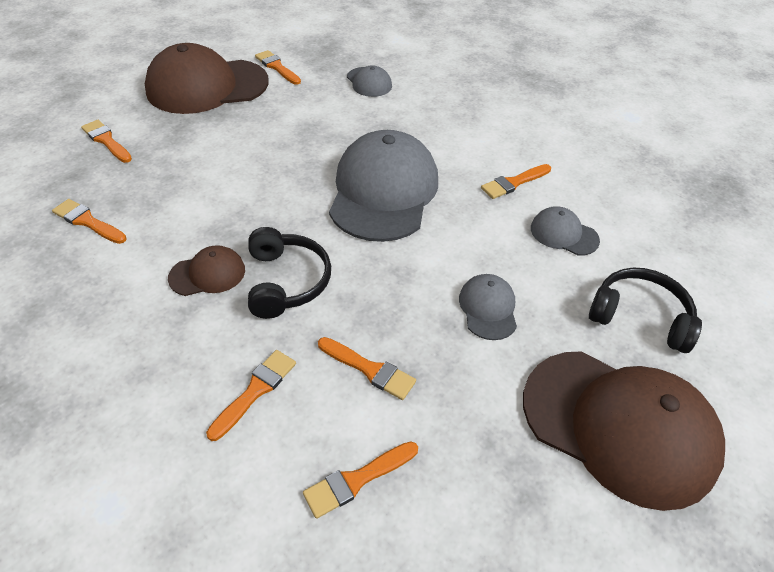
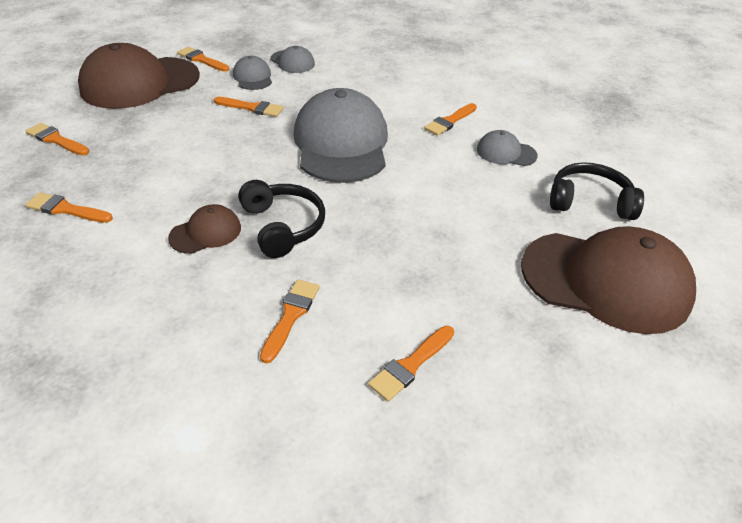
camera: 15 degrees left, 5 degrees down
(369, 369) = (386, 280): orange brush -> orange brush (252, 108)
(488, 308) = (467, 216): grey cap -> grey cap (253, 77)

